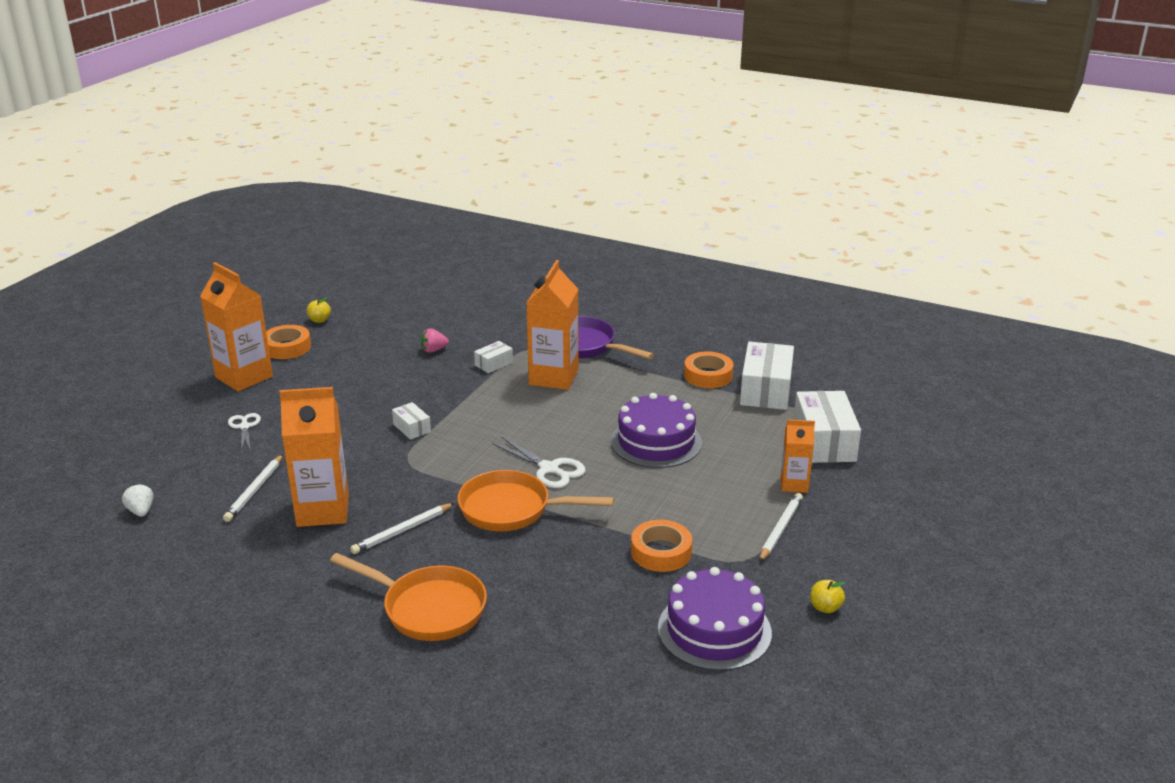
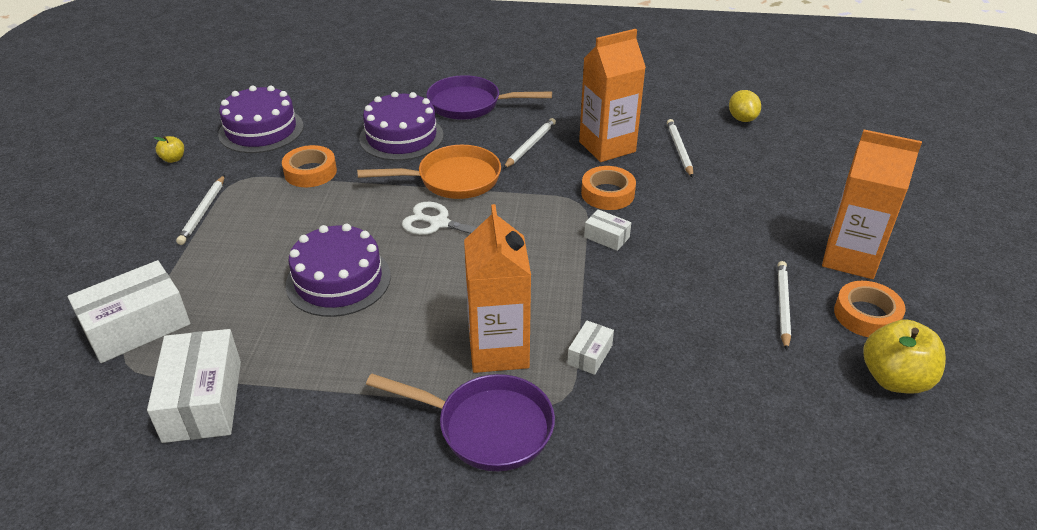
camera: 160 degrees right, 10 degrees up
(141, 511) = (742, 119): white strawberry -> yellow lemon
(244, 427) = (765, 201): white scissors -> none
(319, 320) = (894, 379): yellow apple -> yellow apple, size x2.06
(334, 362) = (782, 305): none -> white pencil
(428, 608) = (470, 104): orange pan -> purple pan
(433, 350) = (686, 360): pink strawberry -> none
(540, 577) = (401, 137): none -> purple cake
(708, 375) = (287, 409): orange tape -> orange tape (607, 193)
(794, 484) = (183, 261): orange carton -> none
(824, 442) = (137, 326): white box -> white box turned 75 degrees clockwise

